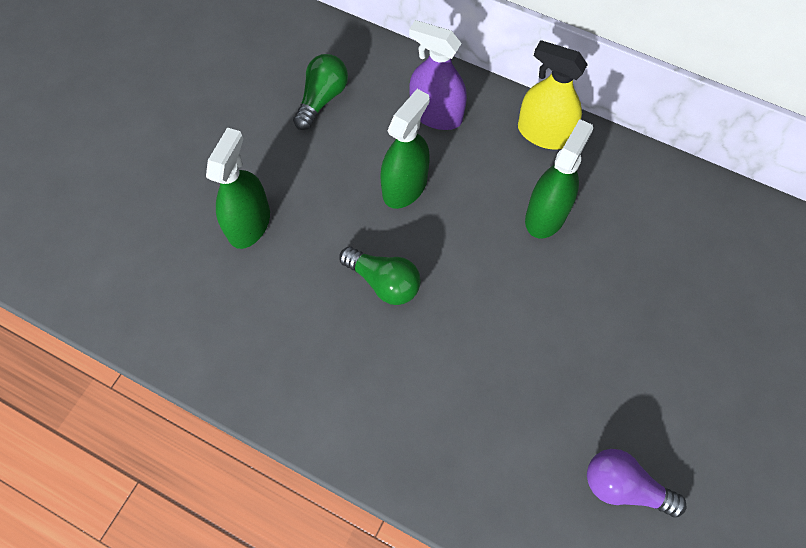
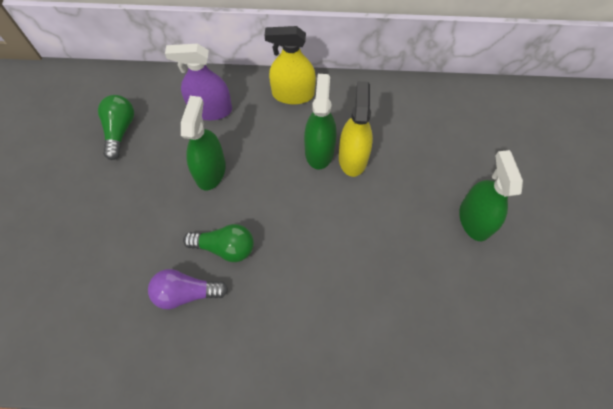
camera: 25 degrees left, 0 degrees up
(249, 224) = (102, 247): green spray bottle -> green spray bottle (474, 219)
(584, 240) = (353, 157): none -> yellow spray bottle
(623, 486) = (454, 317): purple light bulb -> purple light bulb (186, 293)

